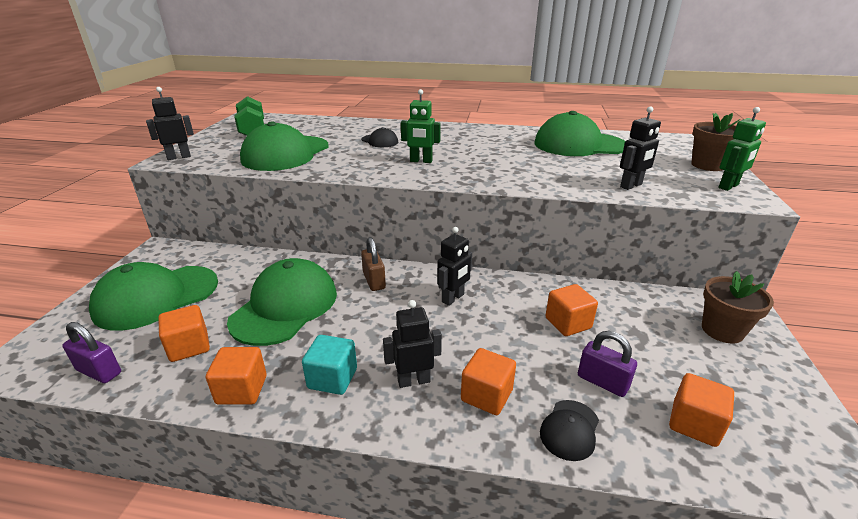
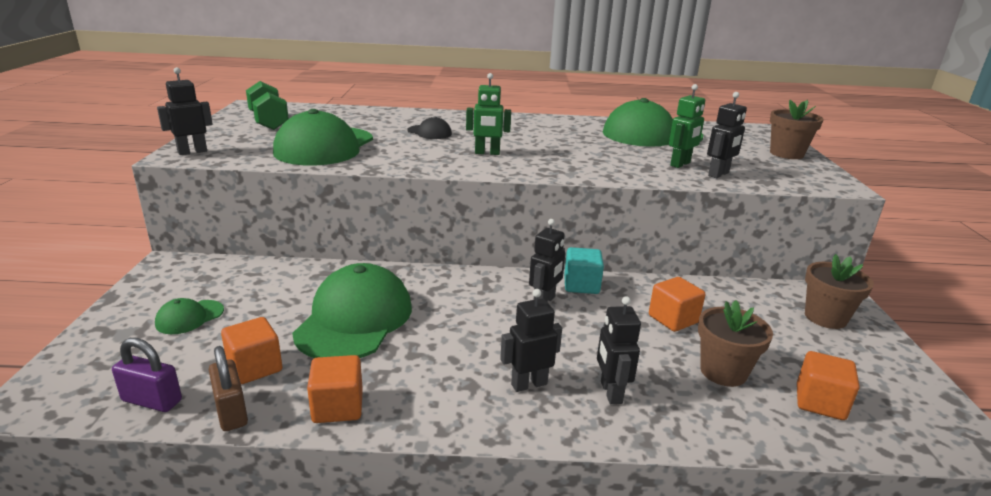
camera: 10 degrees left, 5 degrees down
(156, 297) = (189, 317): green cap -> green cap, size x0.46
(332, 378) = (438, 388): turquoise cube -> turquoise cube (581, 285)
(374, 281) = (449, 288): brown padlock -> brown padlock (231, 412)
(486, 395) = (610, 392): orange cube -> black robot
(569, 430) = (703, 417): black cap -> none
(602, 382) = (723, 372): purple padlock -> brown flower pot
(728, 186) = (812, 173): green robot -> green robot (680, 164)

